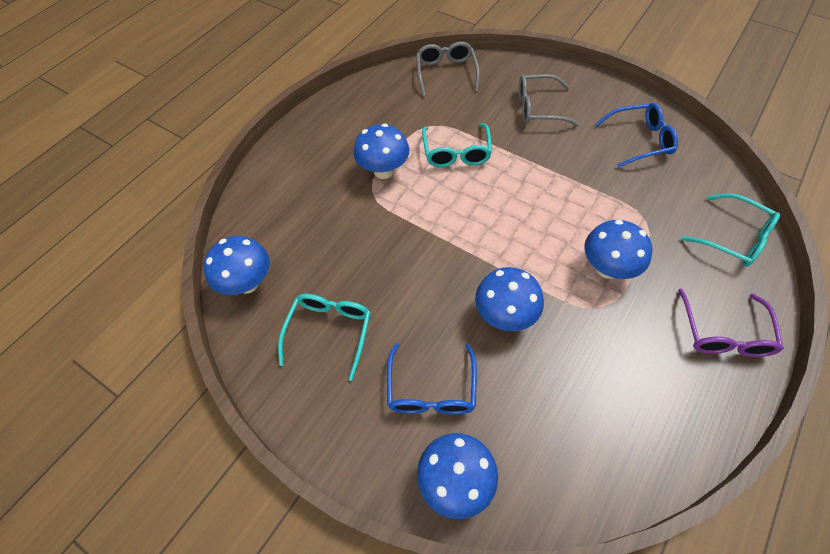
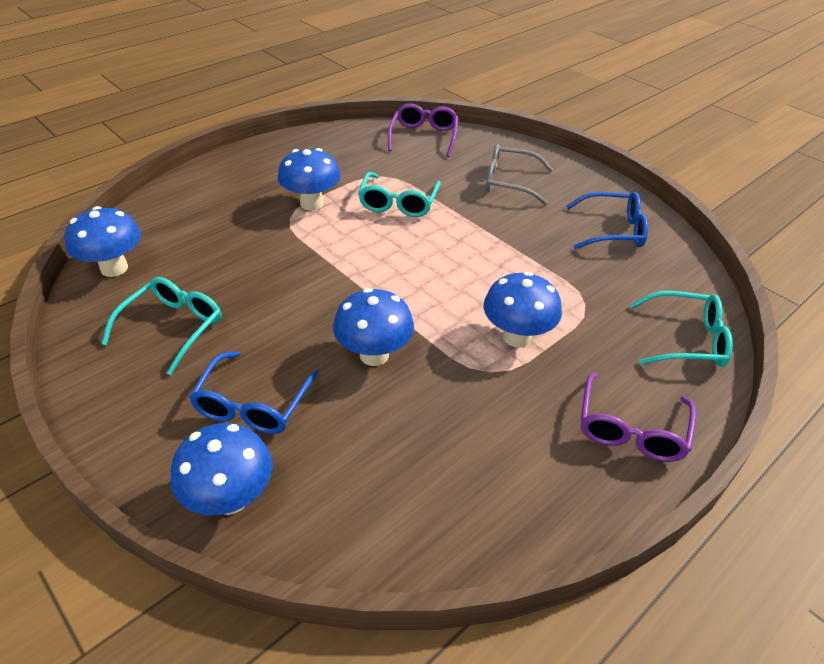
camera: 10 degrees right, 15 degrees down
(446, 73) = (424, 137): grey glasses -> purple glasses
(734, 238) = (686, 340): turquoise glasses -> turquoise glasses turned 45 degrees counterclockwise

